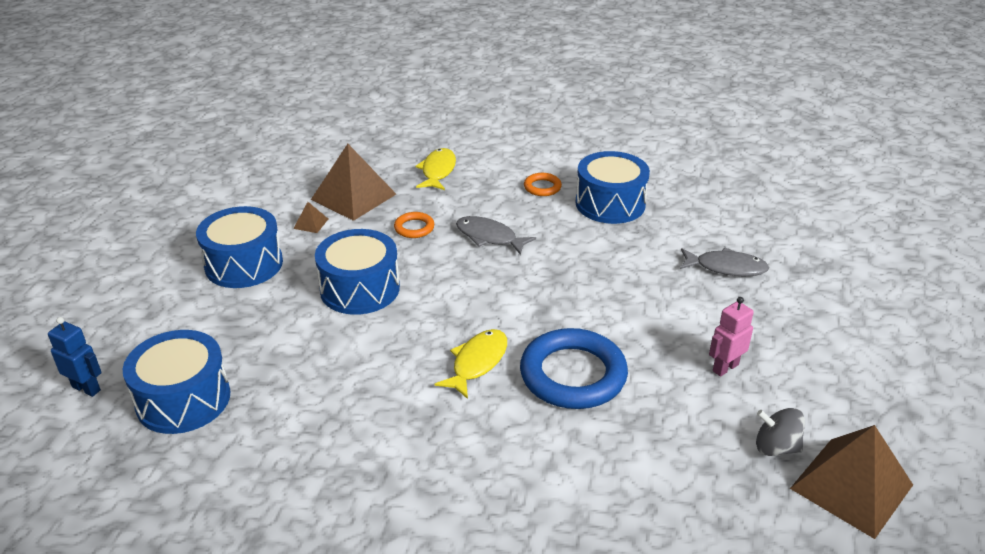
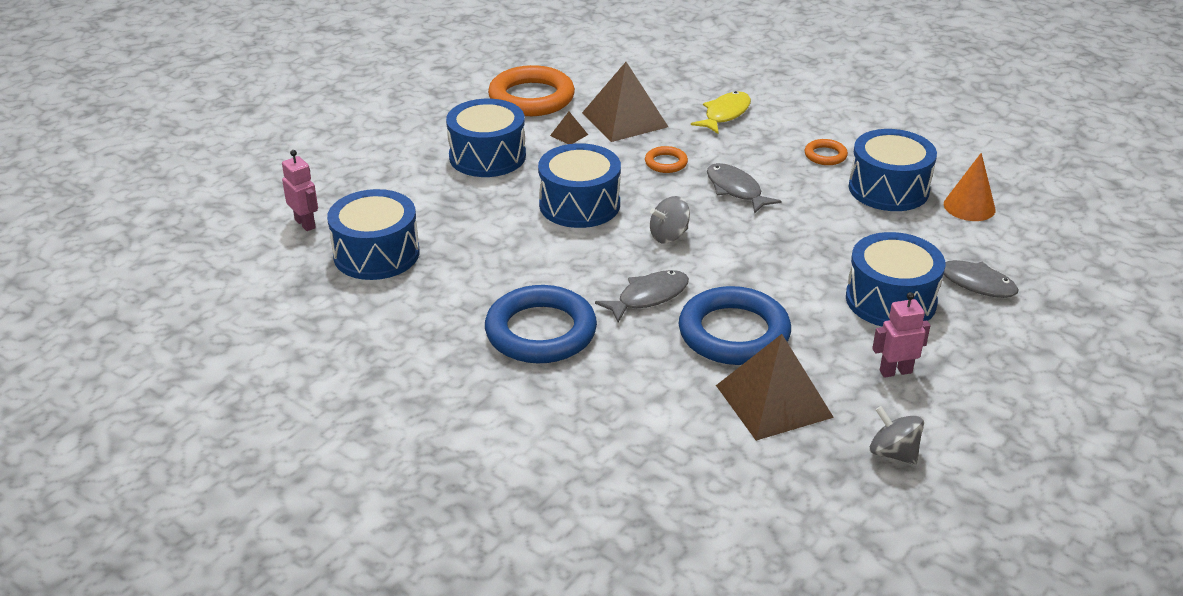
camera: 25 degrees right, 0 degrees up
(86, 388) = (305, 223): blue robot -> pink robot
(255, 196) = (531, 98): none -> orange ring
(398, 431) = (541, 331): none -> blue ring
(459, 297) = (669, 236): none -> grey spinning top
(477, 362) = (649, 297): yellow fish -> grey fish
(677, 302) = (890, 300): none -> blue drum
(680, 203) = (969, 207): none -> orange cone
(851, 486) = (945, 509): brown pyramid -> brown pyramid (773, 401)

